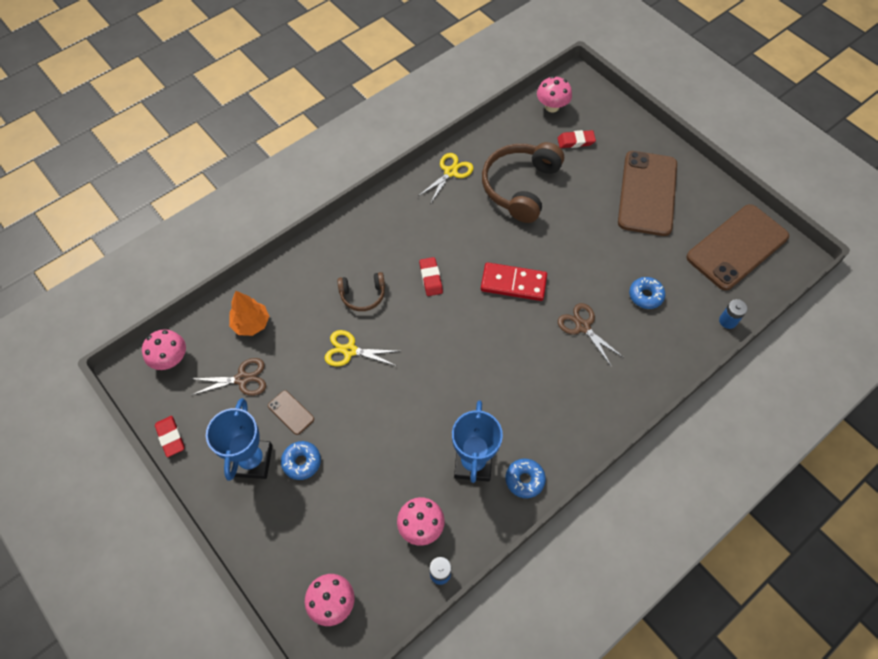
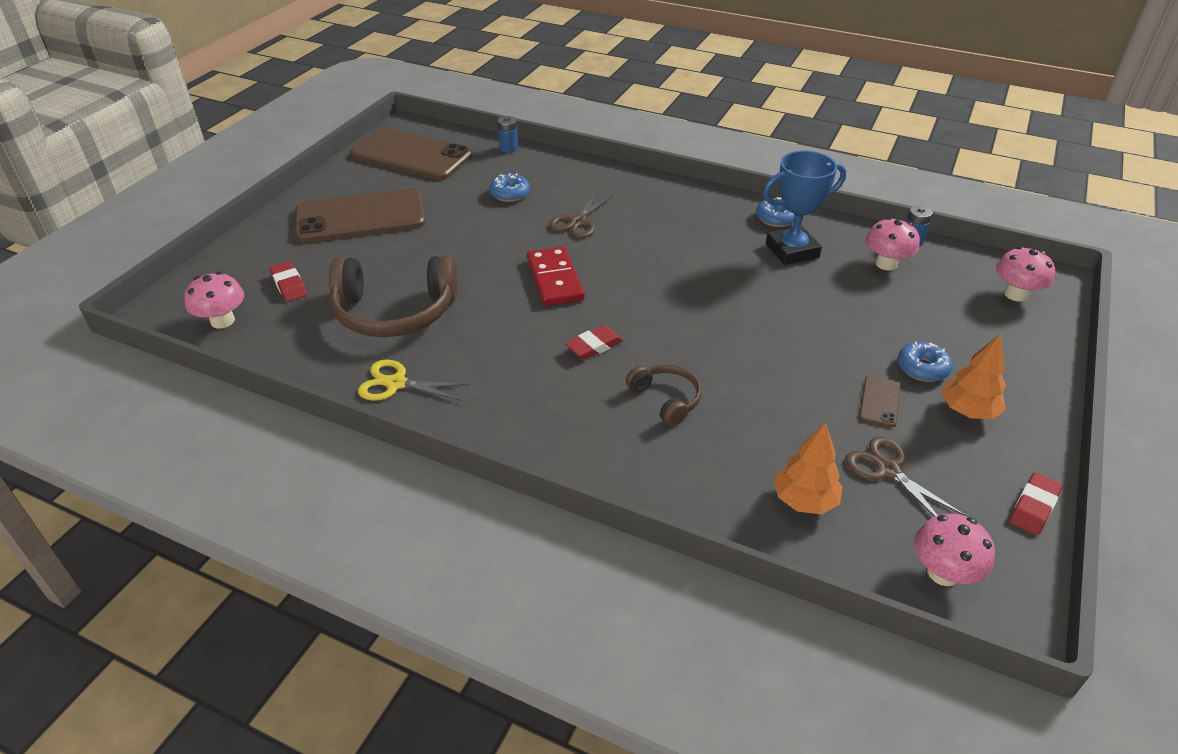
camera: 115 degrees left, 20 degrees down
(252, 460) = (967, 411): blue trophy -> orange tree
(350, 350) = (754, 381): yellow scissors -> none

